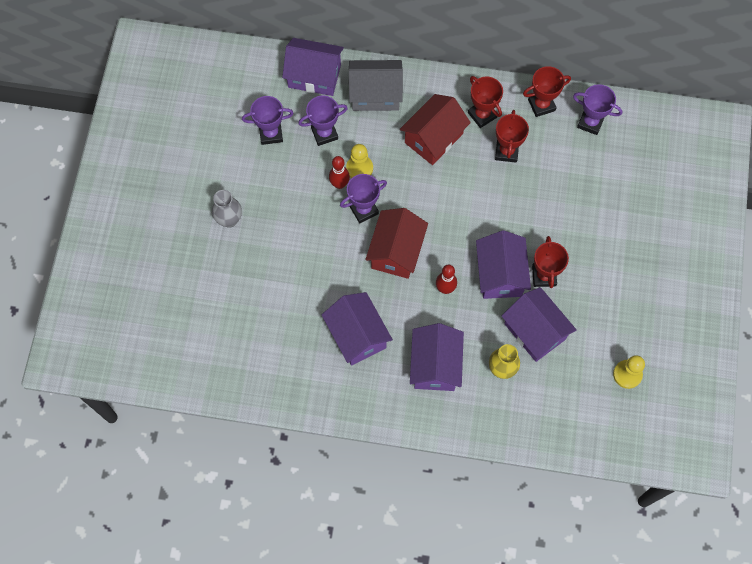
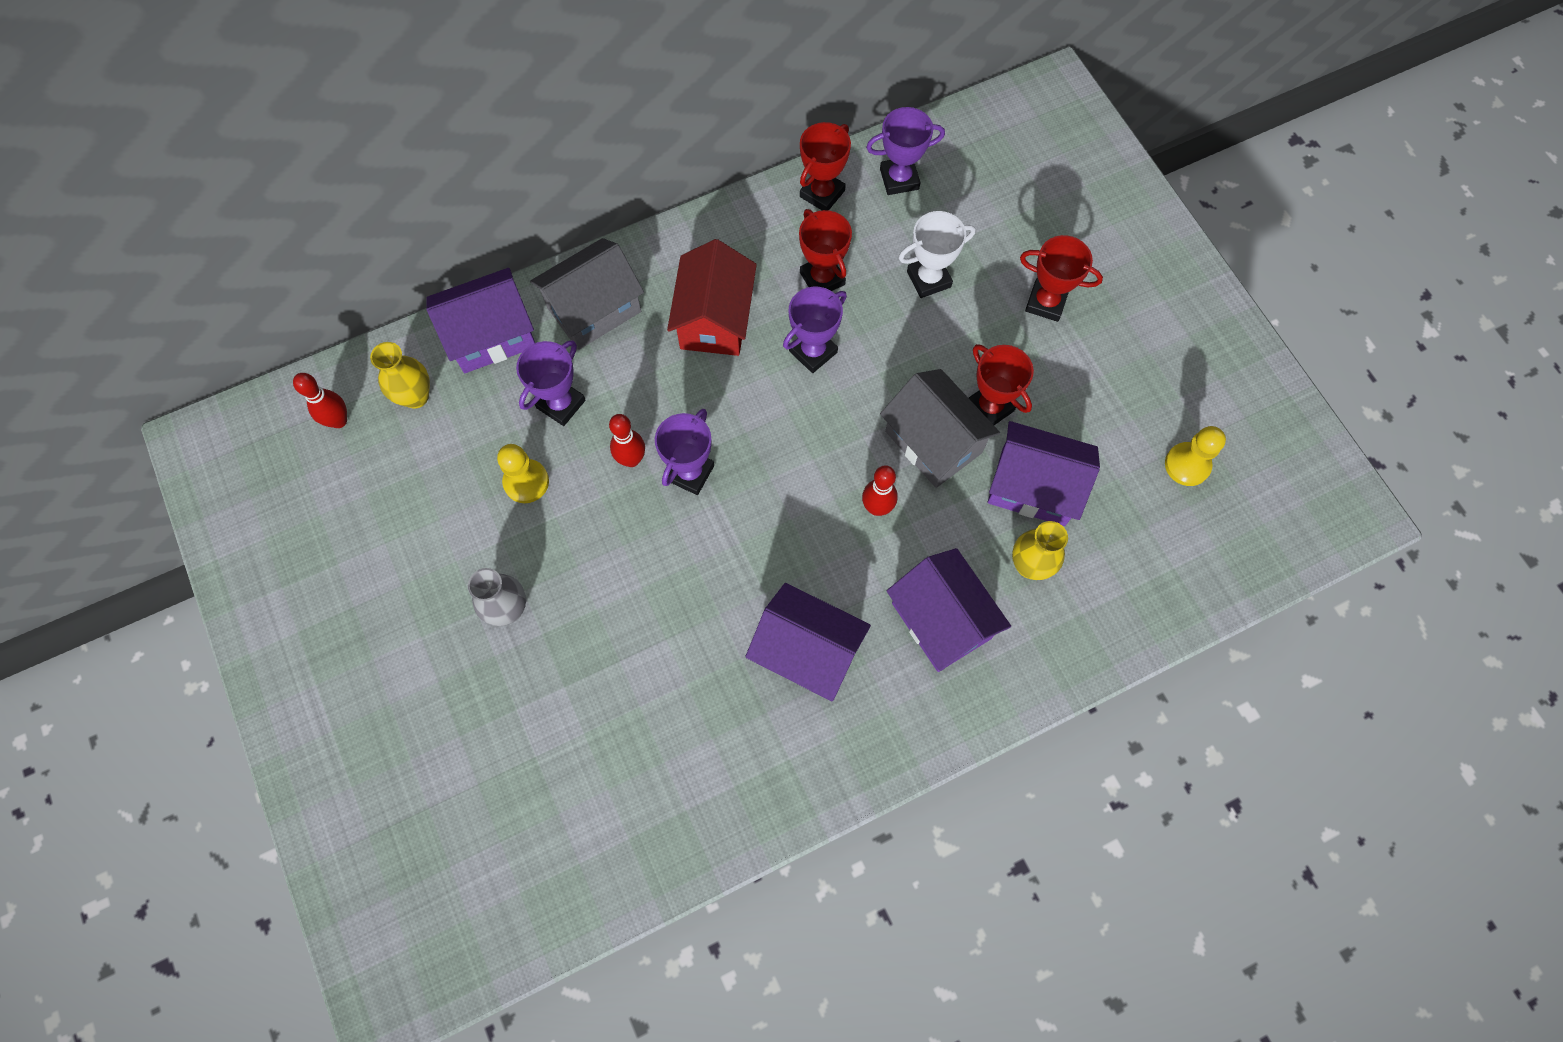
camera: 35 degrees left, 0 degrees up
(212, 73) = (339, 420): none -> red bowling pin
(256, 84) = (415, 396): none -> yellow vase
(271, 134) = (484, 451): purple trophy -> purple trophy (813, 352)
(359, 168) = (643, 421): yellow pawn -> yellow pawn (526, 482)
(396, 251) = (775, 501): red house -> none
(482, 115) = (756, 251): red trophy -> red trophy (1046, 302)
(500, 274) = (933, 442): purple house -> grey house
(564, 187) = (928, 279): none -> white trophy

